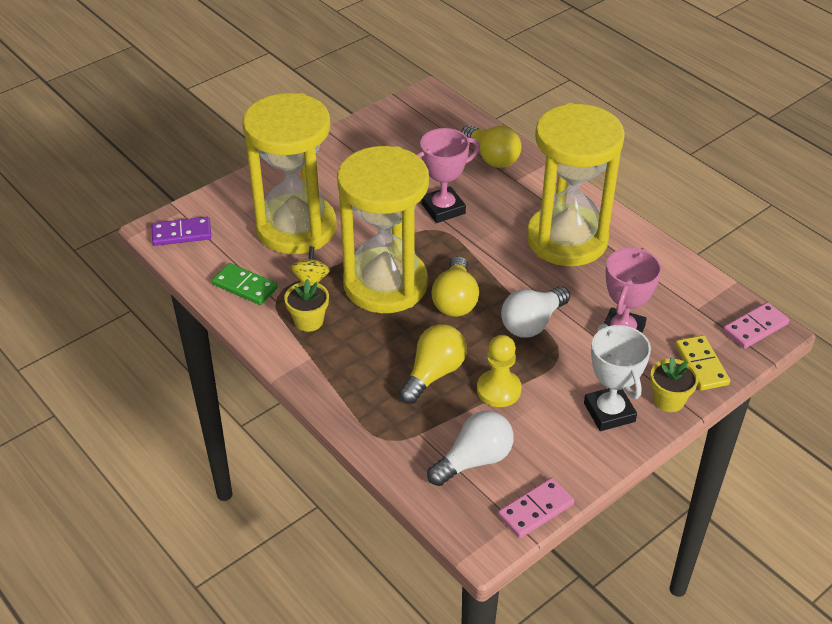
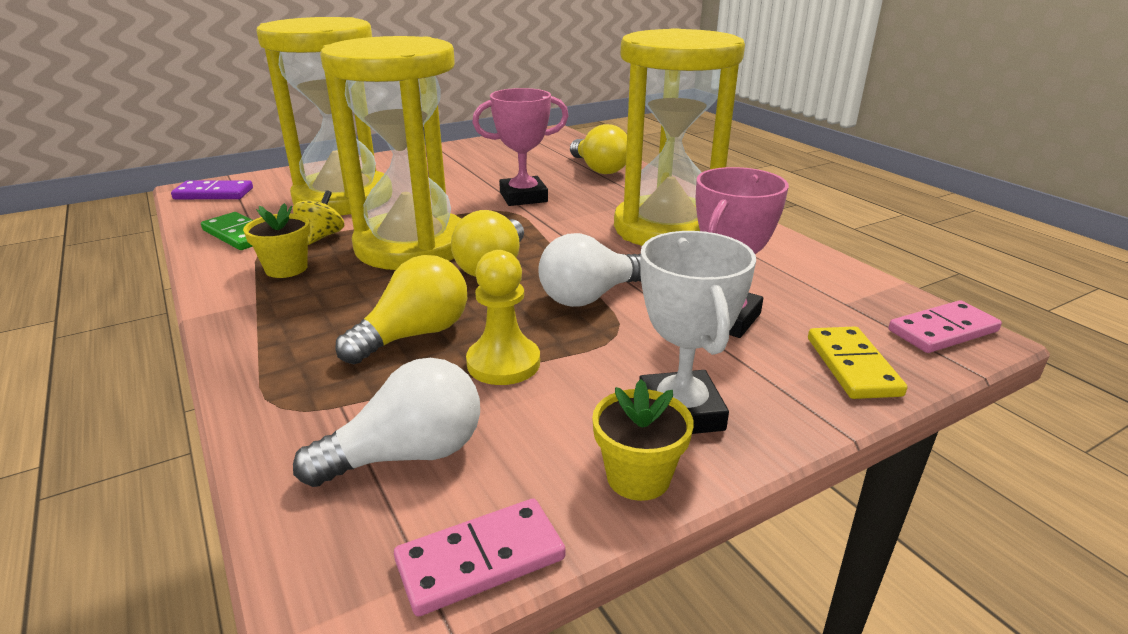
camera: 10 degrees right, 15 degrees down
(669, 400) = (792, 406): yellow flower pot -> yellow flower pot (638, 477)

